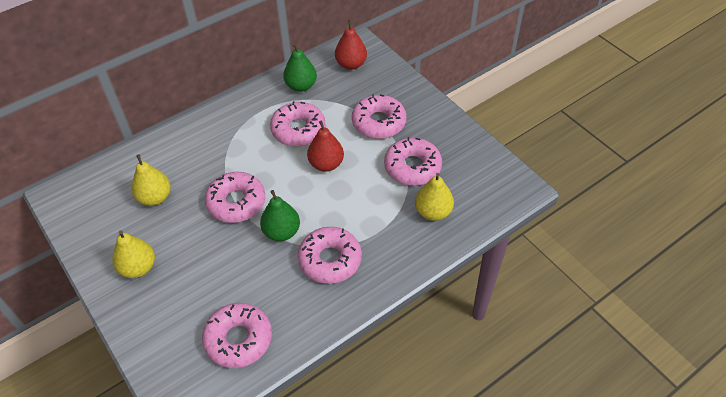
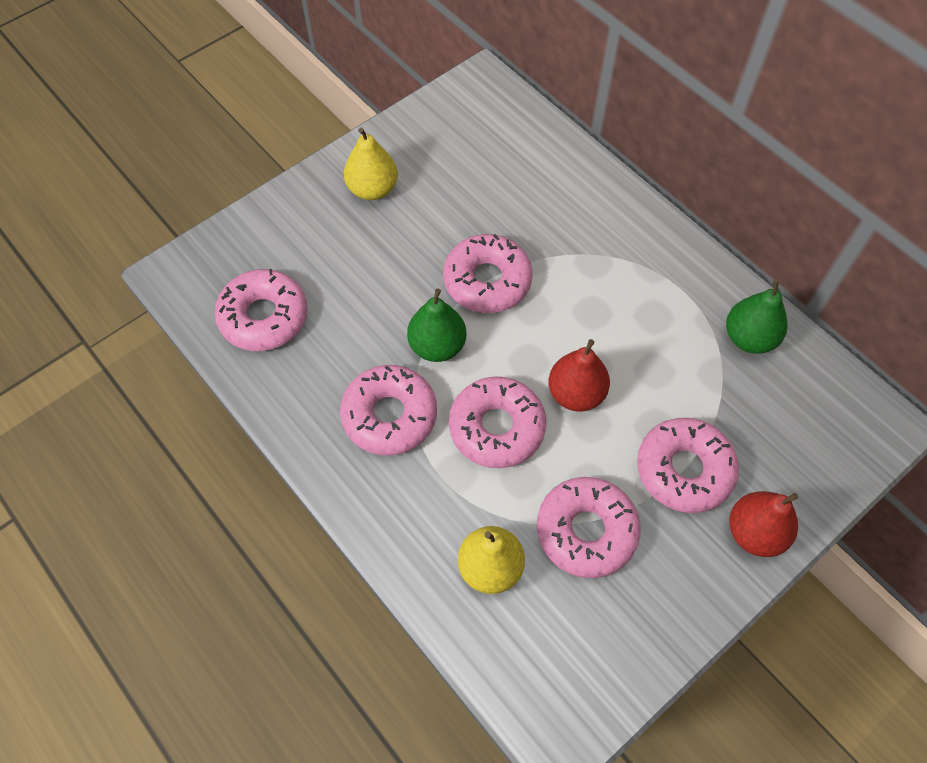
camera: 85 degrees right, 10 degrees up
(155, 198) = (488, 184): yellow pear -> none
(298, 130) = (645, 345): pink donut -> pink donut (497, 428)
(351, 64) = (825, 414): red pear -> red pear (755, 533)

